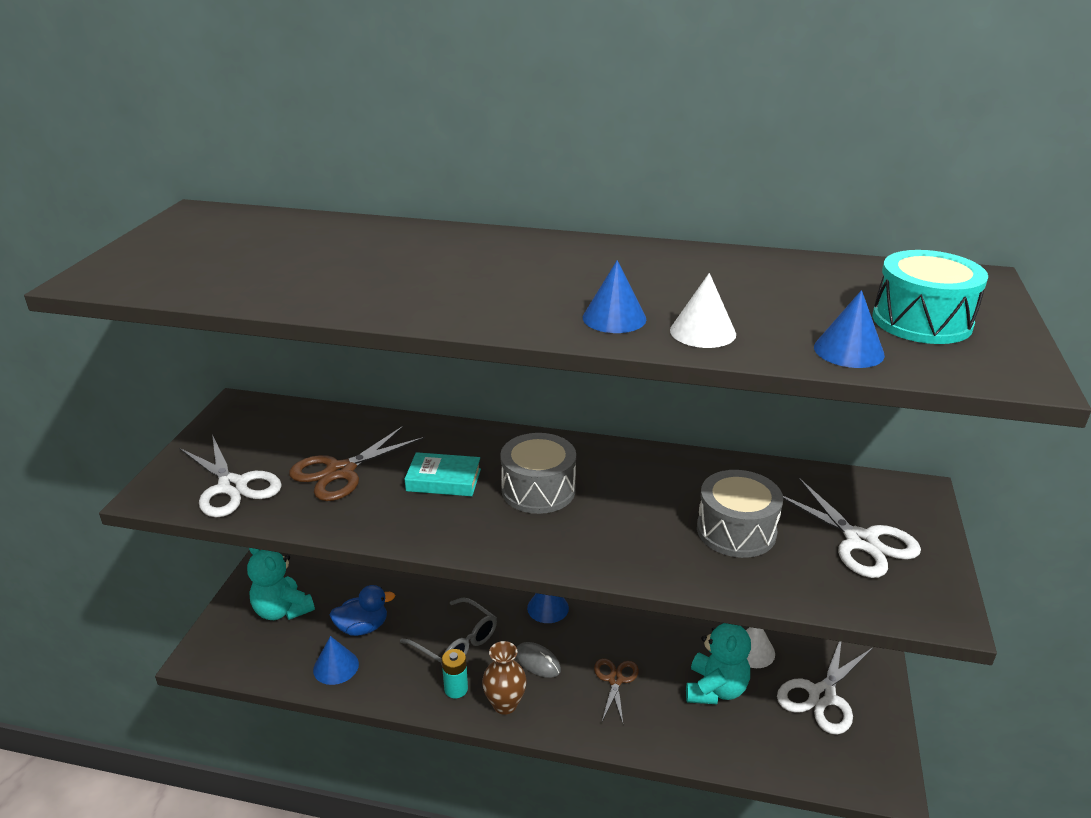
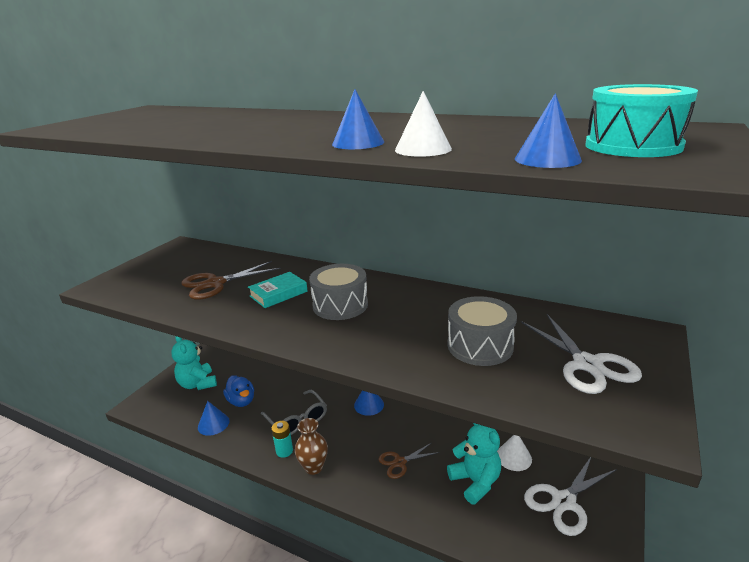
camera: 15 degrees right, 5 degrees down
(232, 486) = (144, 286): white scissors -> none
(363, 627) = (241, 401): blue duck -> blue duck turned 60 degrees clockwise
(443, 480) = (278, 294): turquoise book -> turquoise book turned 60 degrees counterclockwise
(537, 662) = (348, 441): grey mouse -> none
(615, 680) = (400, 462): brown scissors -> brown scissors turned 135 degrees counterclockwise
(715, 689) = (475, 482): turquoise teddy bear -> turquoise teddy bear turned 60 degrees counterclockwise

